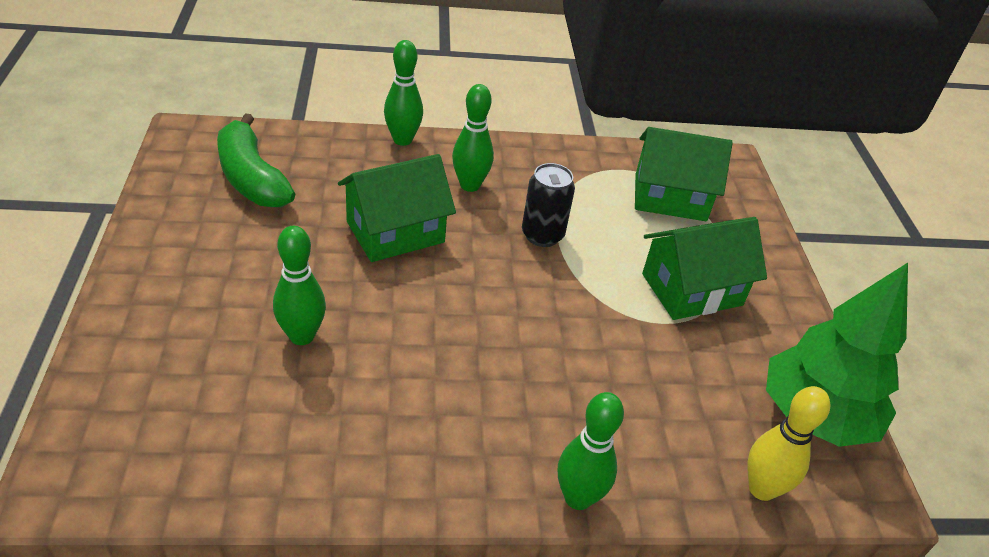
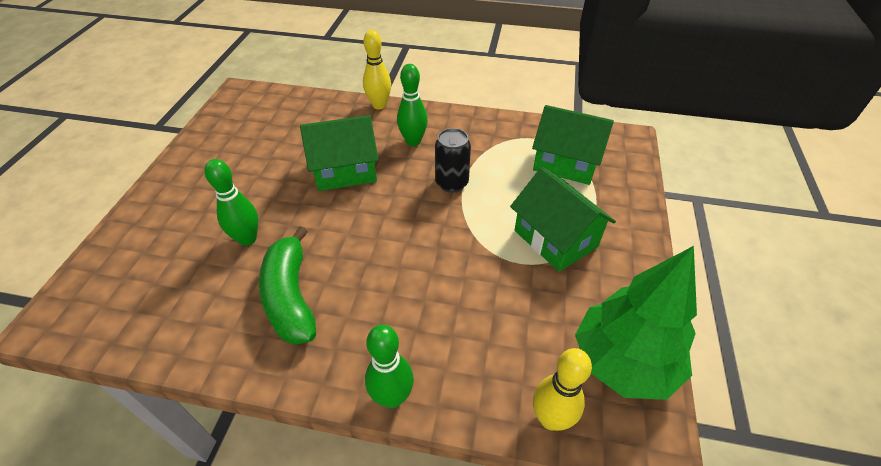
camera: 20 degrees right, 5 degrees up
(251, 178) = (266, 124): green banana -> green banana (291, 296)
(402, 140) = (379, 105): green bowling pin -> yellow bowling pin
(692, 289) = (555, 239): green house -> green house turned 60 degrees clockwise

